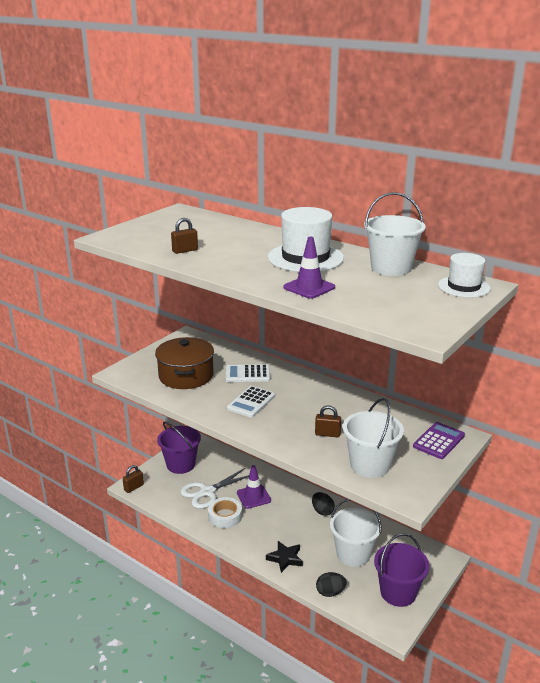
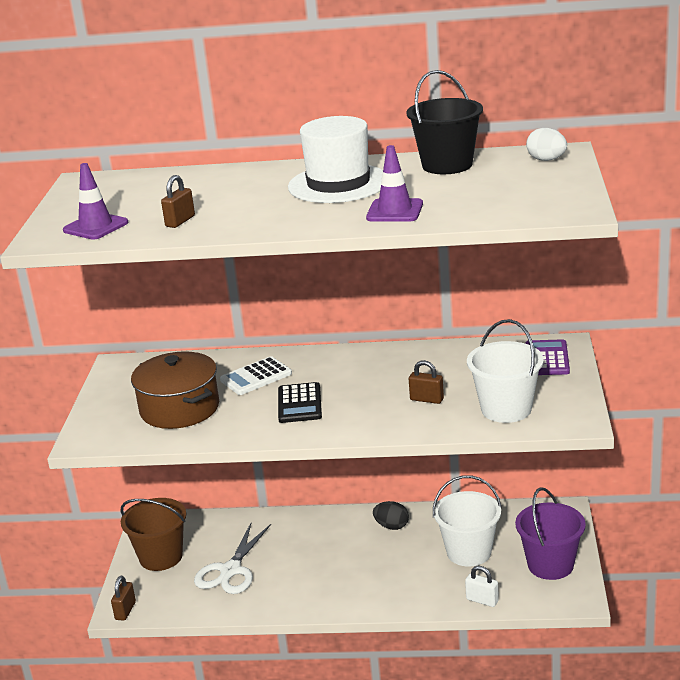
camera: 30 degrees left, 0 degrees up
(181, 464) = (161, 557): purple bucket -> brown bucket
(225, 516) = (282, 585): white tape -> none
(251, 402) = (299, 404): white calculator -> black calculator
(253, 497) = (294, 549): purple traffic cone -> purple traffic cone (95, 227)
(285, 558) = (399, 593): black star -> none
(327, 434) = (426, 399): brown padlock -> brown padlock turned 45 degrees clockwise
(330, 592) = (482, 600): black egg -> white padlock
(391, 268) = (447, 165): white bucket -> black bucket
(463, 287) = (546, 160): white hat -> white egg

